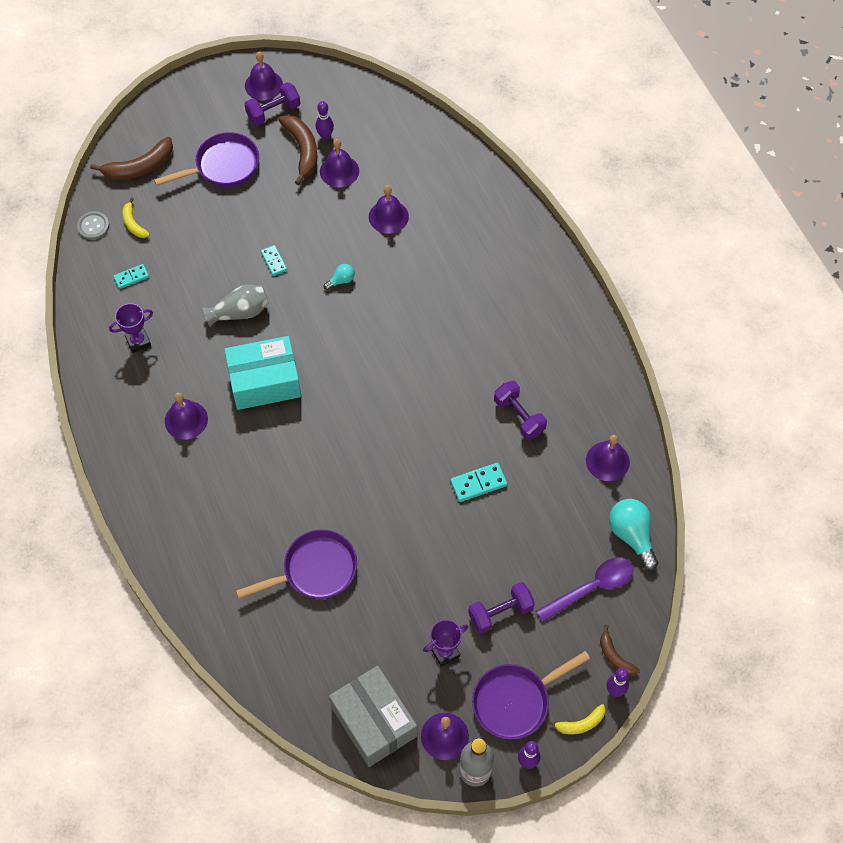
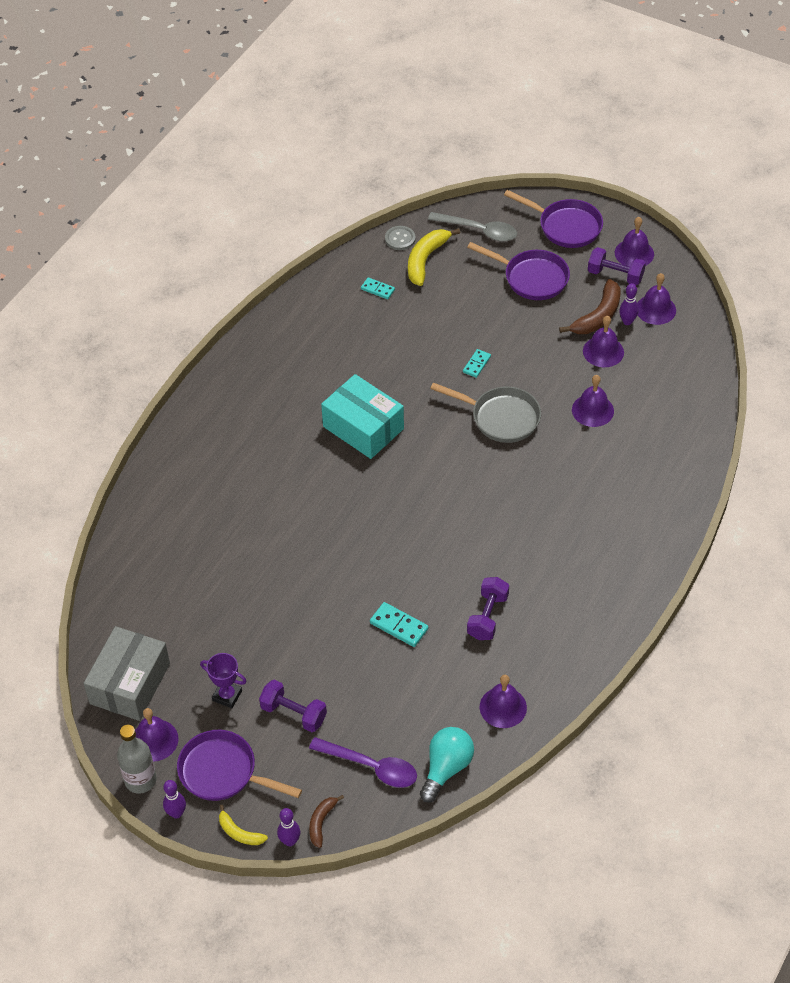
camera: 55 degrees right, 10 degrees down
(133, 223) = (425, 260): yellow banana -> yellow banana, size x1.74
(138, 341) = (326, 329): purple trophy -> none
(139, 167) = (479, 230): brown banana -> grey spoon
(186, 420) = (286, 401): purple bell -> purple bell (655, 309)
(240, 312) = (410, 373): grey vase -> none
(315, 570) = (228, 564): purple pan -> purple pan (566, 226)
(341, 280) = (501, 418): turquoise light bulb -> grey pan

